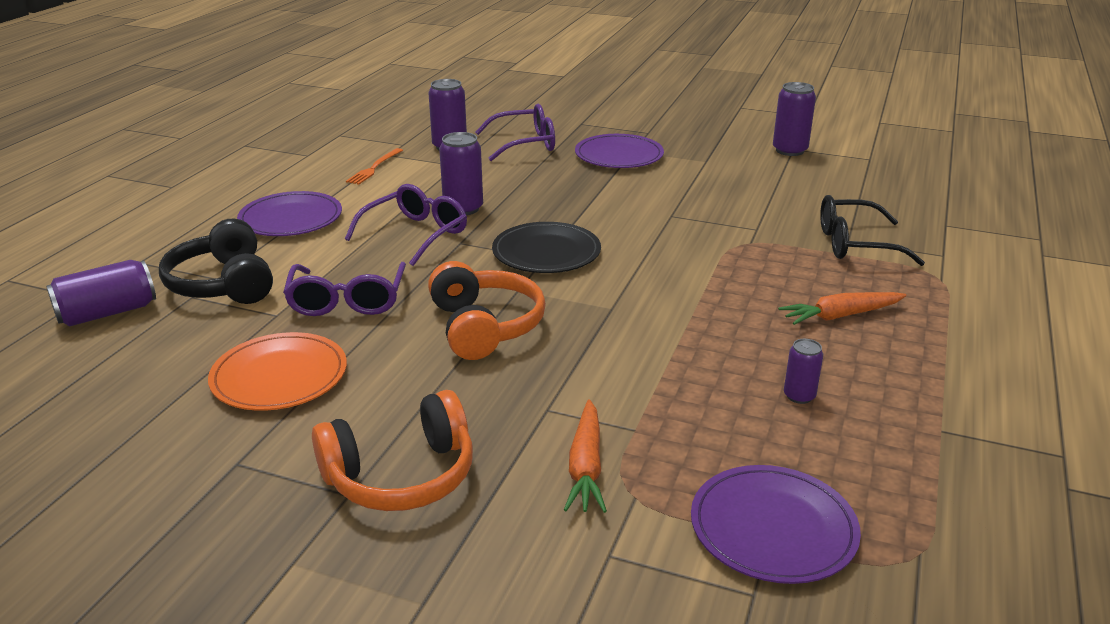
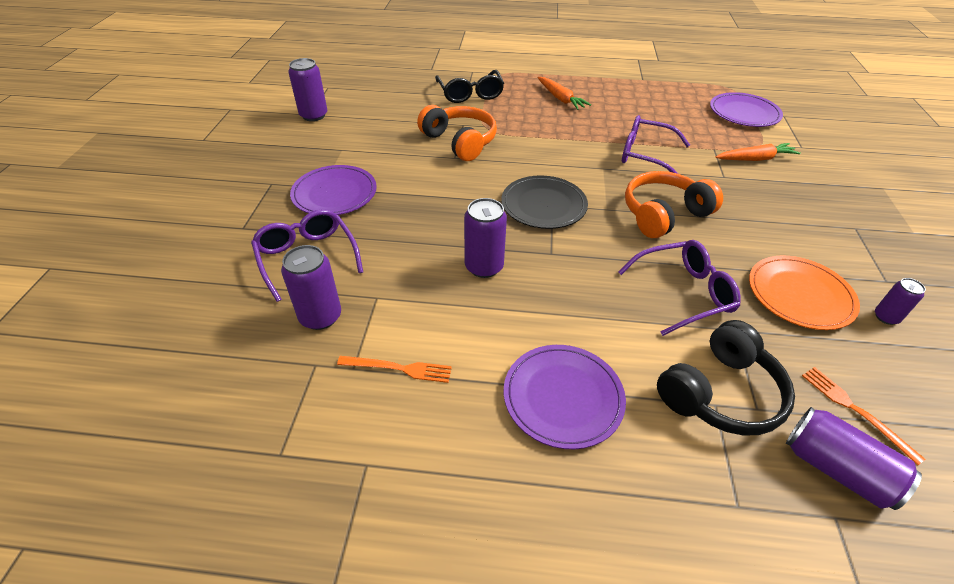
camera: 105 degrees left, 15 degrees up
(133, 346) = (855, 410): none -> orange fork
(401, 475) = (823, 213): orange headphones -> orange headphones (460, 142)
(415, 234) = (550, 285): purple glasses -> purple glasses (645, 155)
(799, 396) = (645, 109): purple can -> purple can (886, 317)

